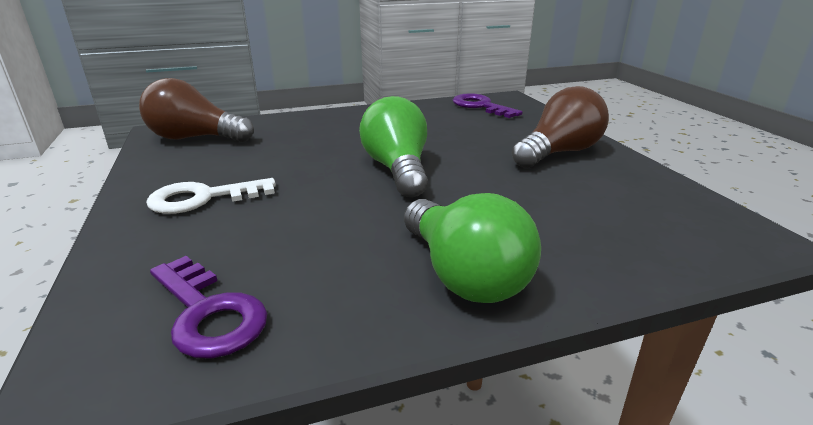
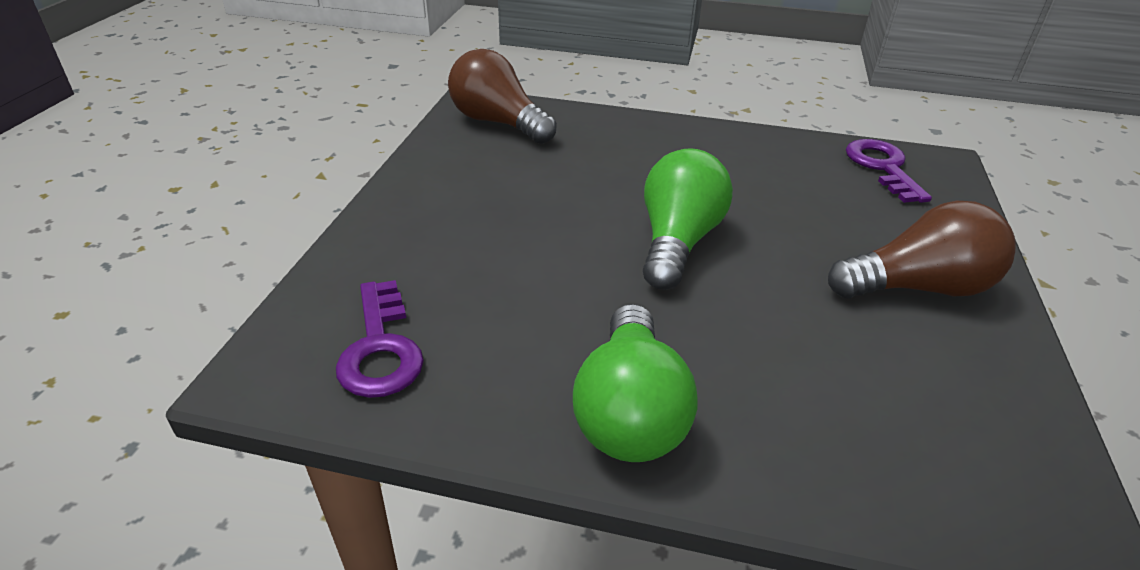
camera: 30 degrees right, 10 degrees up
(203, 198) = (455, 212): white key -> none

